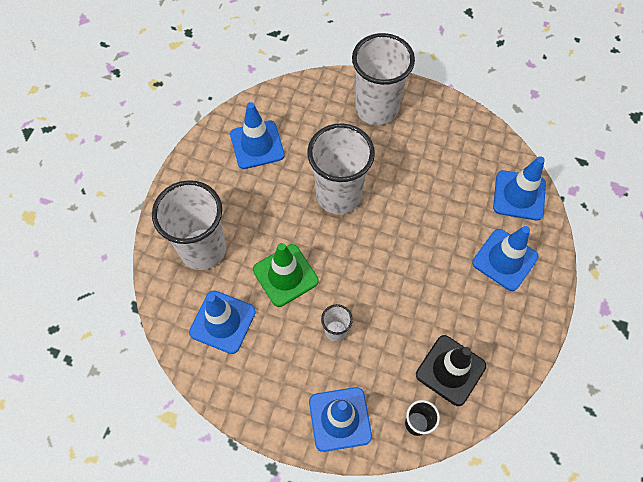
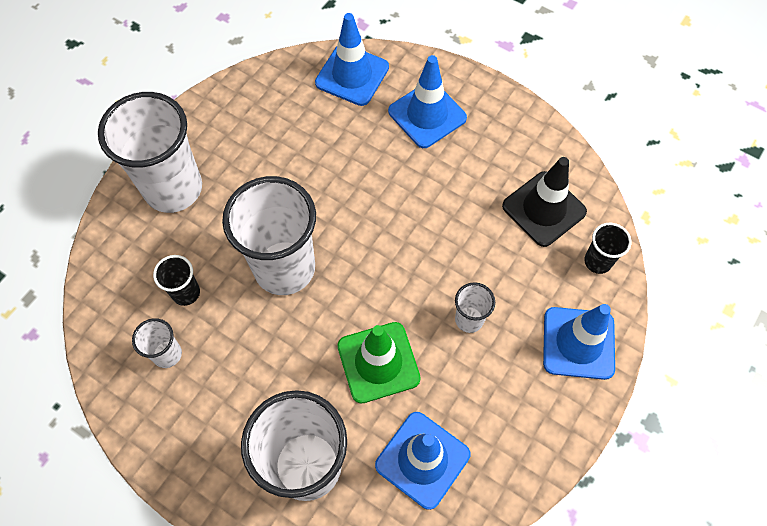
camera: 75 degrees left, 0 degrees up
(257, 145) = (167, 354): blue traffic cone -> white cup
(302, 141) = (186, 293): none -> black cup

